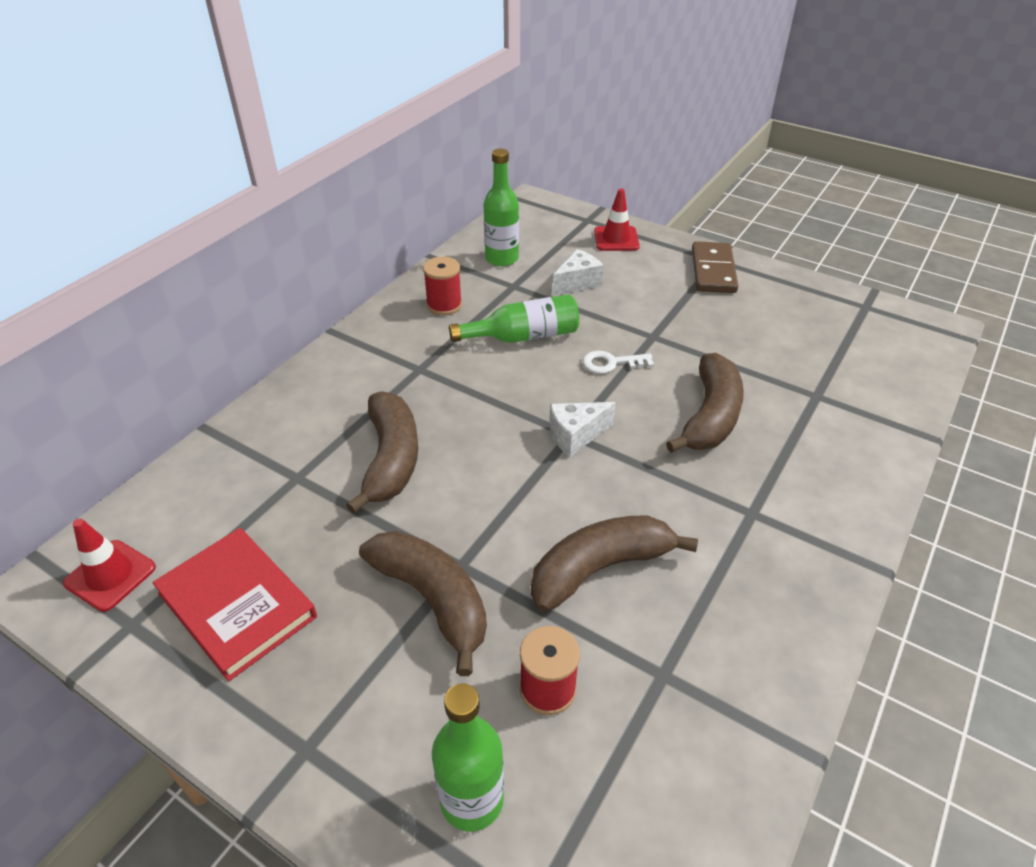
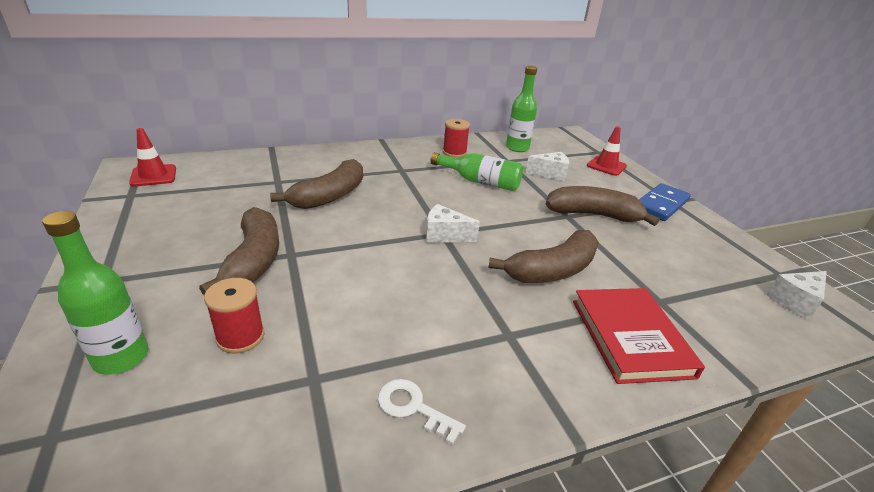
camera: 35 degrees right, 10 degrees down
(237, 605) = (176, 211): red book -> red book (630, 337)
(600, 568) = (361, 301): brown banana -> brown banana (593, 215)
(611, 363) = (519, 215): white key -> white key (413, 407)
(713, 270) = (661, 205): brown domino -> blue domino
(897, 332) = (795, 302): none -> white cheese

